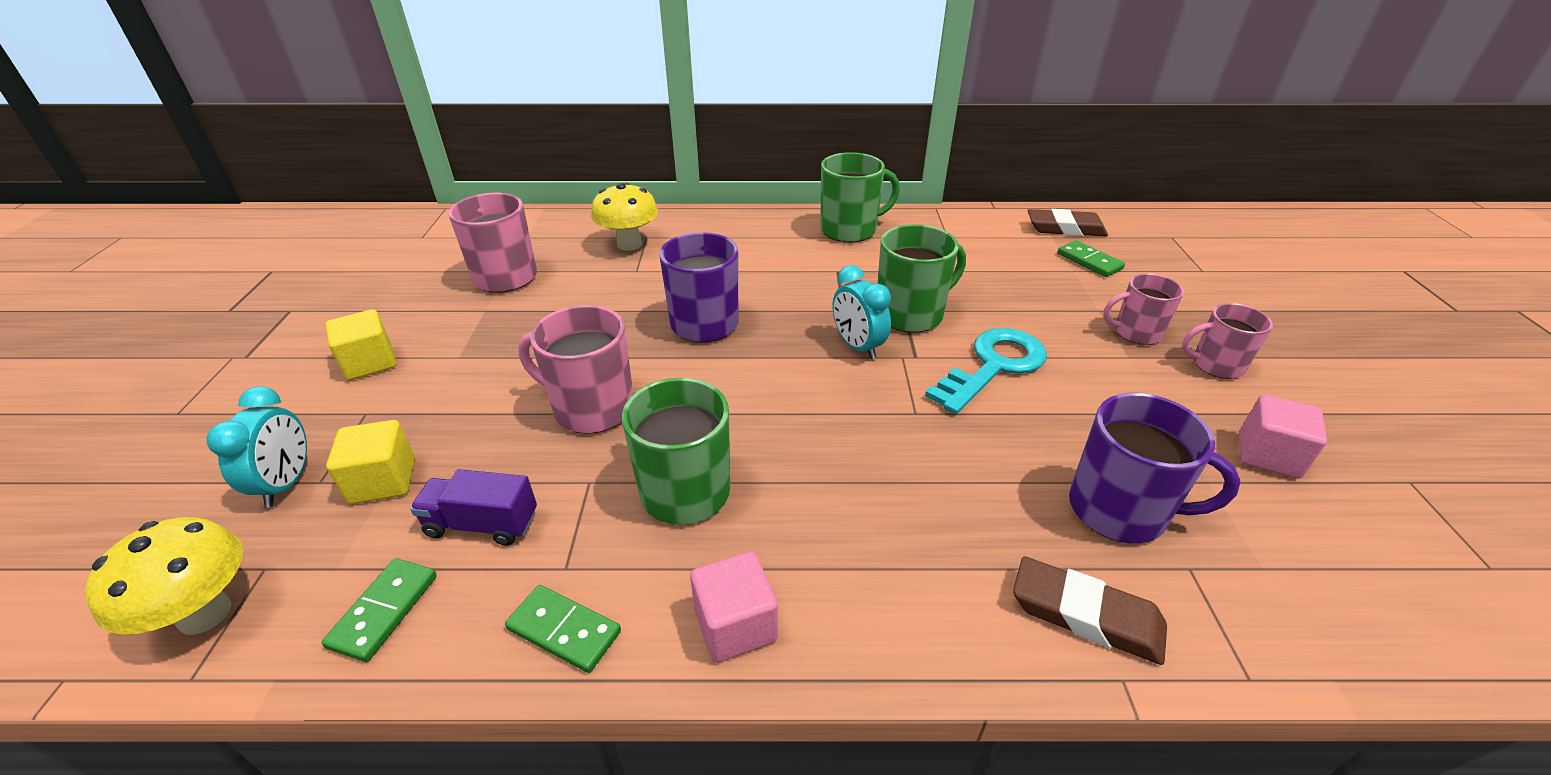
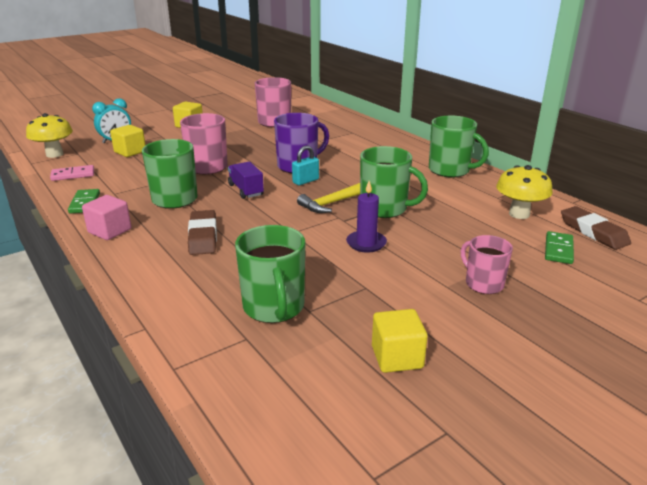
camera: 55 degrees right, 10 degrees down
(384, 611) = (73, 175): green domino -> pink domino
(482, 524) = (123, 173): purple truck -> purple truck (246, 190)
(629, 244) = (340, 131): yellow mushroom -> yellow mushroom (519, 214)
(763, 337) = (305, 181): none -> turquoise padlock
(857, 346) = (330, 204): turquoise clock -> yellow hammer
(993, 366) = (366, 243): turquoise key -> purple candle
(1085, 615) = (180, 310): brown eraser -> brown eraser (203, 236)
(1120, 510) = (274, 307): purple mug -> green mug
(1215, 365) = (489, 322): pink mug -> none
(1268, 455) = (397, 357): pink cube -> yellow cube

